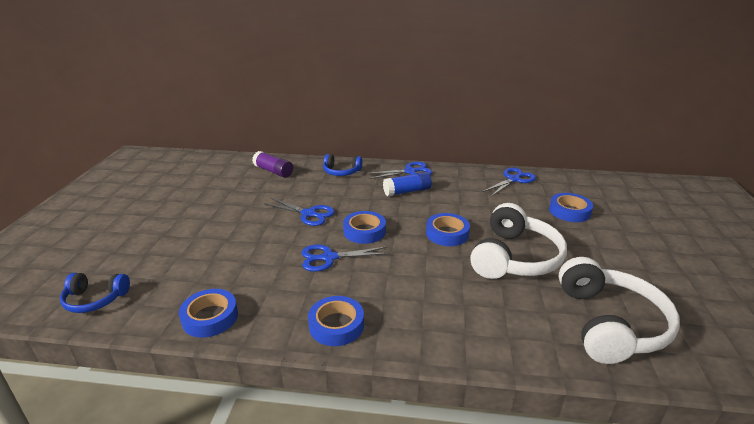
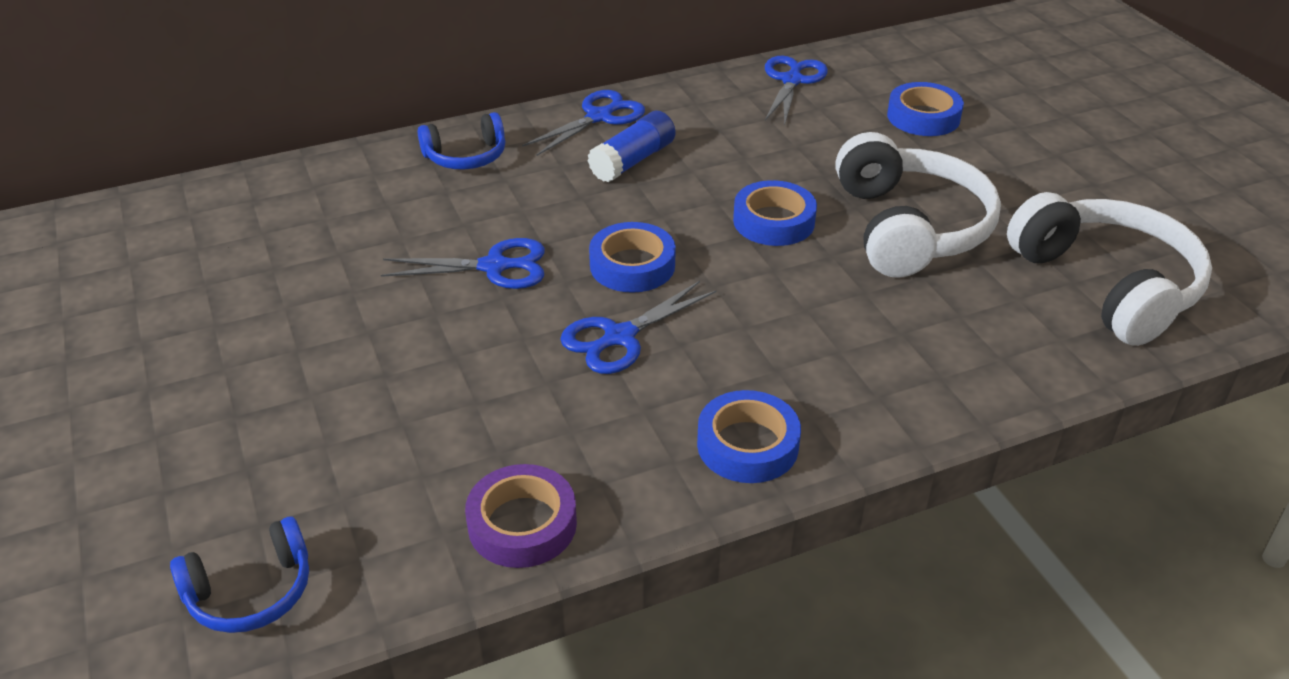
camera: 30 degrees left, 10 degrees up
(210, 317) = (522, 524): blue tape -> purple tape
(273, 171) = (319, 198): purple glue stick -> none

